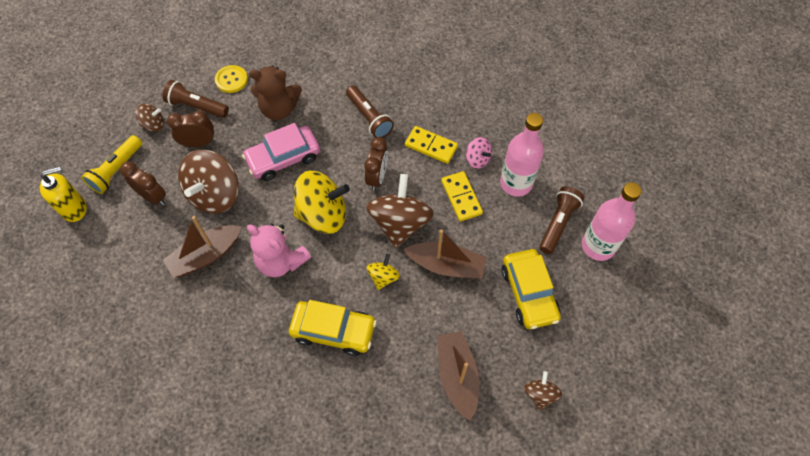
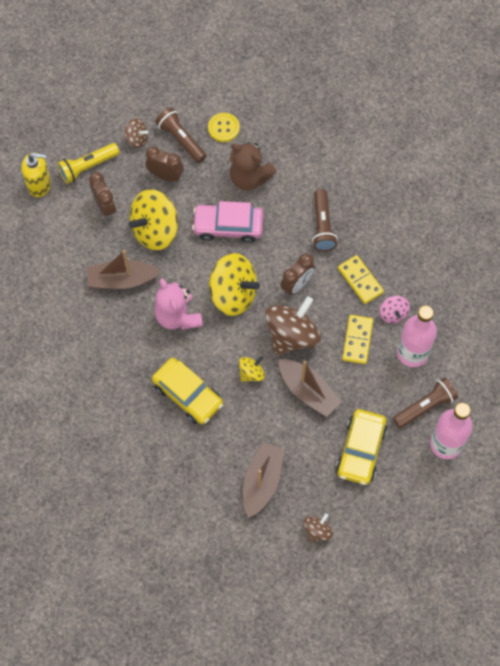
camera: 30 degrees right, 5 degrees up
(215, 194) = (155, 230): brown spinning top -> yellow spinning top

